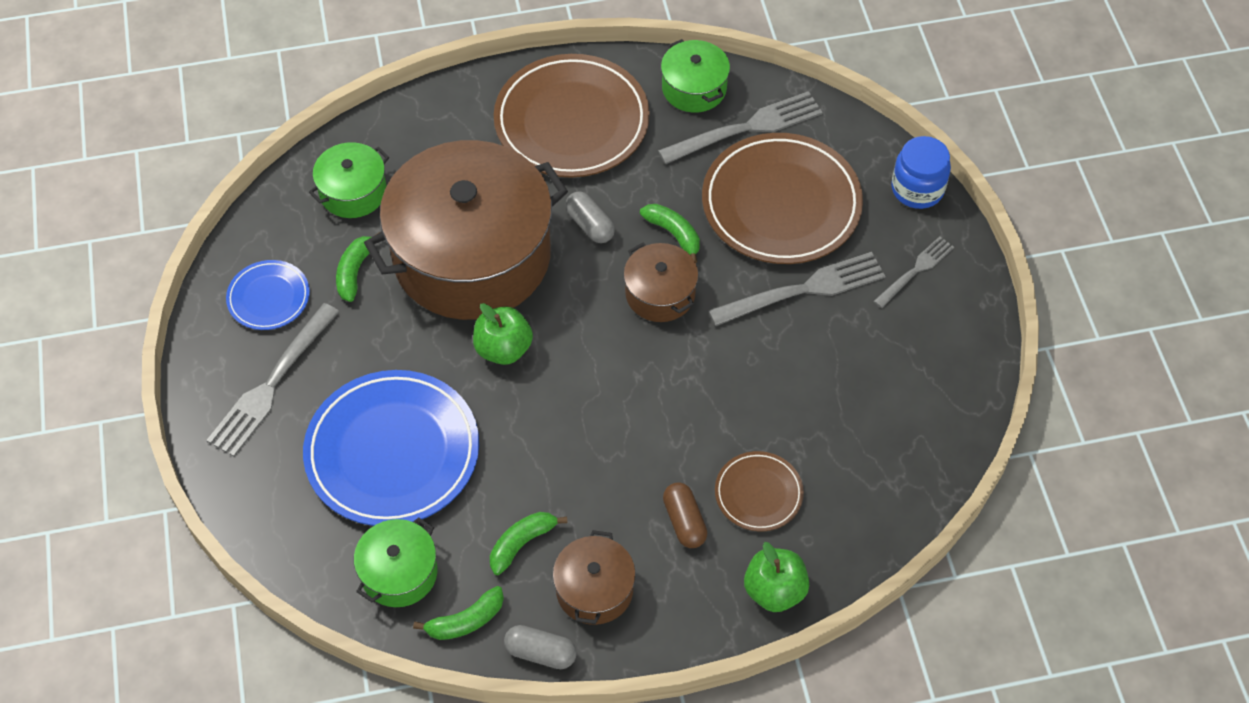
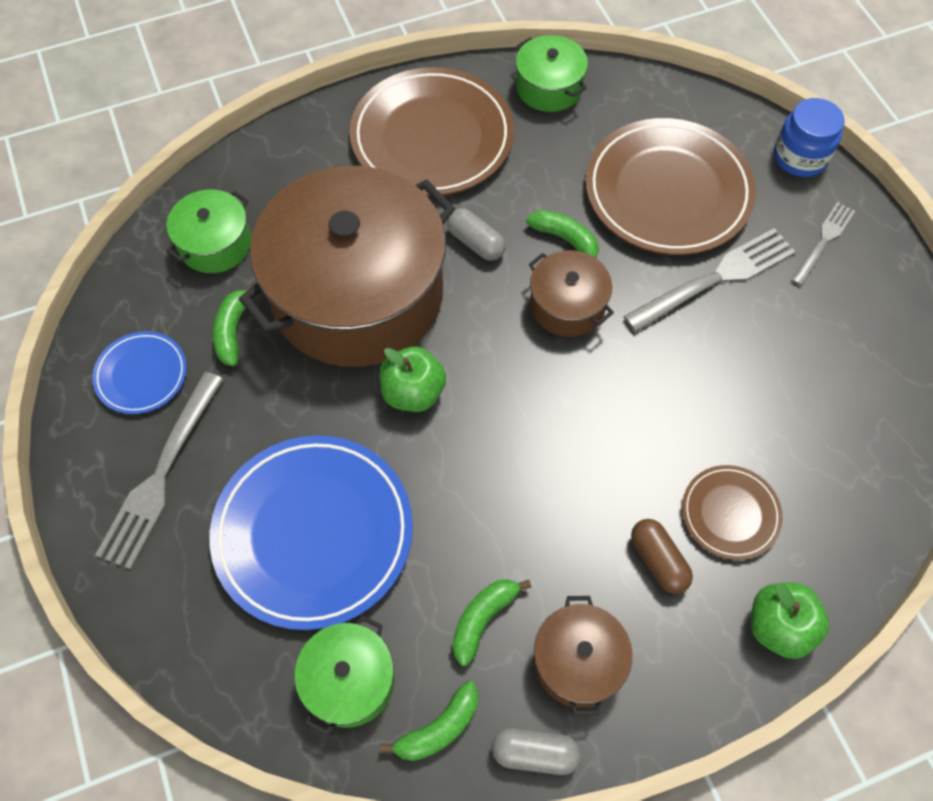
camera: 10 degrees left, 5 degrees up
(746, 128) = (611, 120): grey fork -> none

